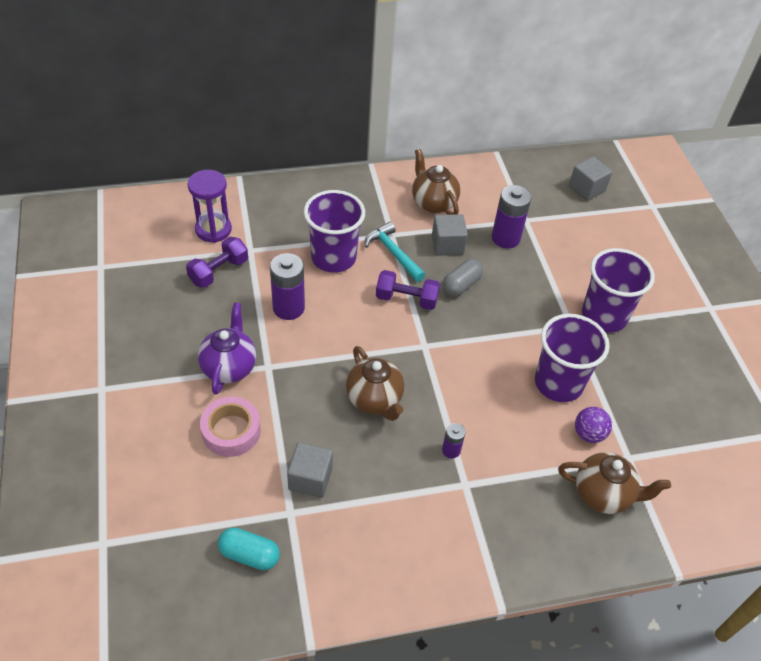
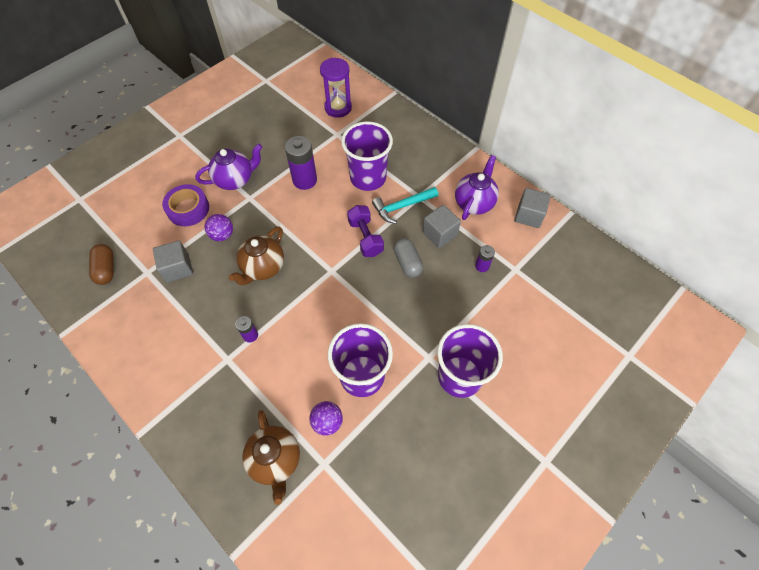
camera: 60 degrees right, 10 degrees up
(219, 271) = (306, 130): purple dumbbell -> none
(231, 431) = (188, 209): pink tape -> purple tape
(249, 555) = (106, 269): turquoise capsule -> brown capsule
(299, 415) = (222, 235): none -> purple ball
(393, 253) = (402, 207): turquoise hammer -> turquoise hammer turned 135 degrees counterclockwise
(433, 203) = (474, 203): brown teapot -> purple teapot
(461, 285) = (407, 263): grey capsule -> grey capsule turned 60 degrees clockwise
(505, 238) = (482, 266): purple battery -> purple battery, size x0.53
(586, 189) = (596, 294): grey cube -> grey cube (529, 215)

